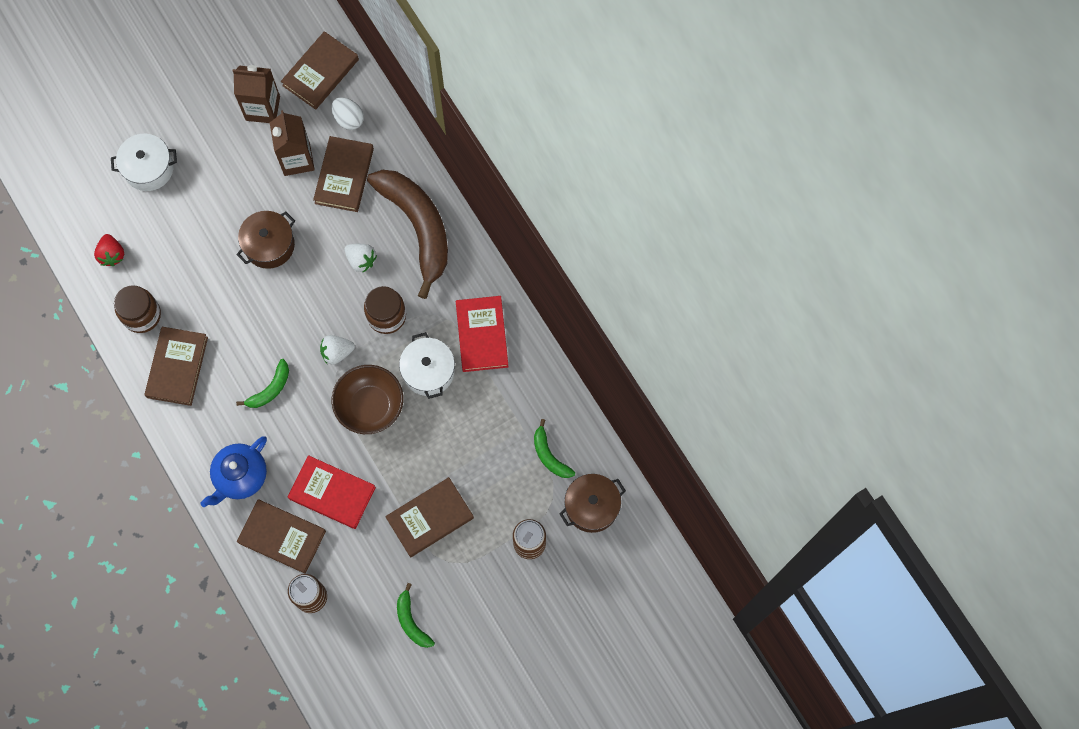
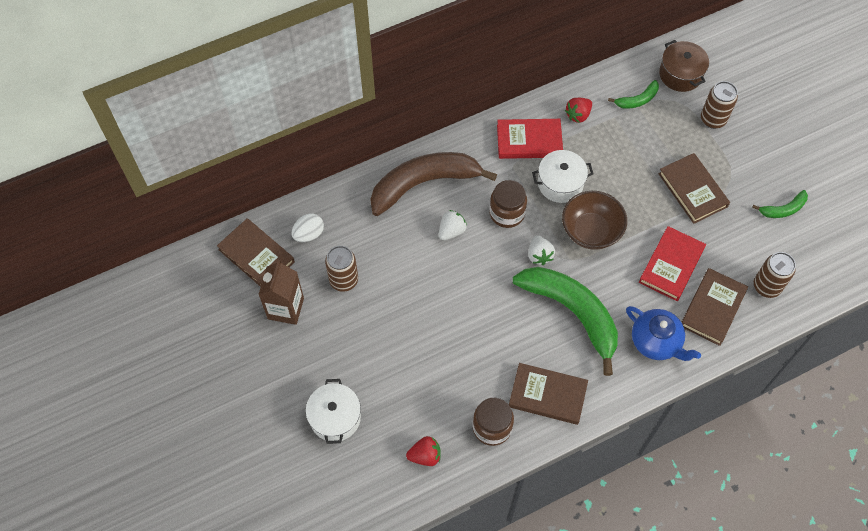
camera: 85 degrees left, 10 degrees down
(269, 245) = (429, 308): brown pot -> none
(270, 389) = (572, 313): green banana -> green banana, size x2.24
(297, 159) = (344, 280): brown carton -> brown can
(344, 176) = (366, 240): brown book -> none
(522, 388) = (578, 115): none -> red strawberry

